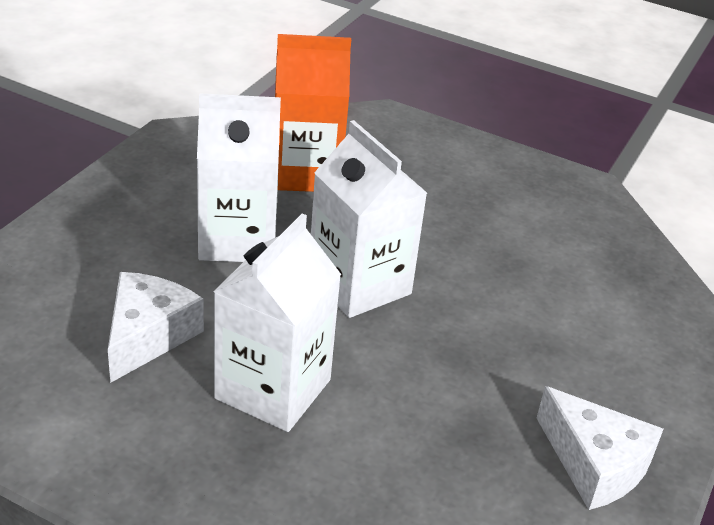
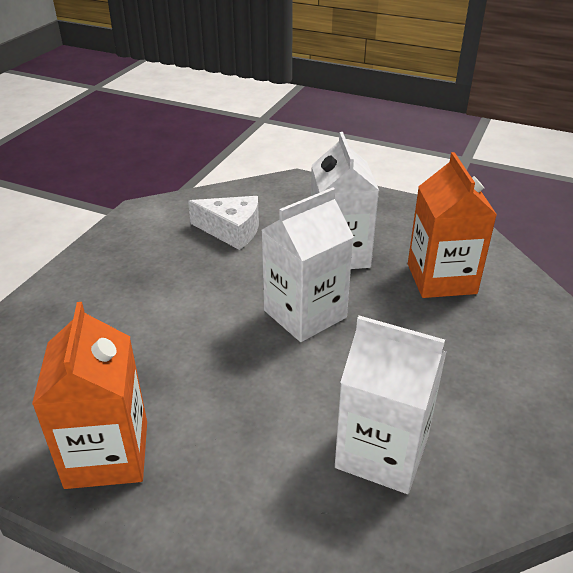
camera: 90 degrees right, 0 degrees up
(273, 389) = (188, 281): white carton -> white carton (382, 452)
(595, 464) = (107, 454): white cheese -> orange carton

